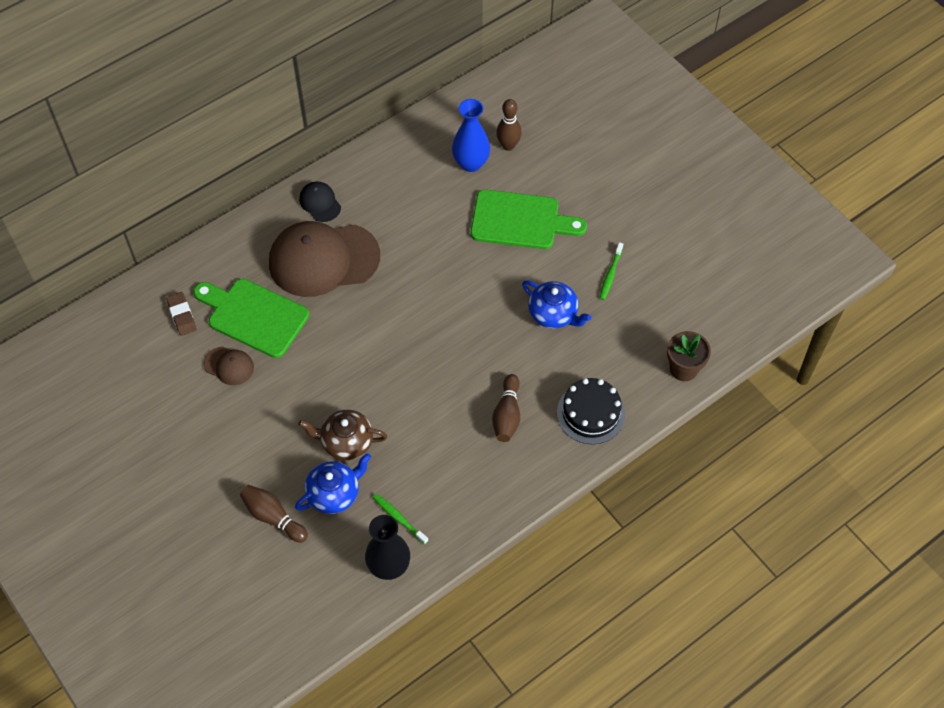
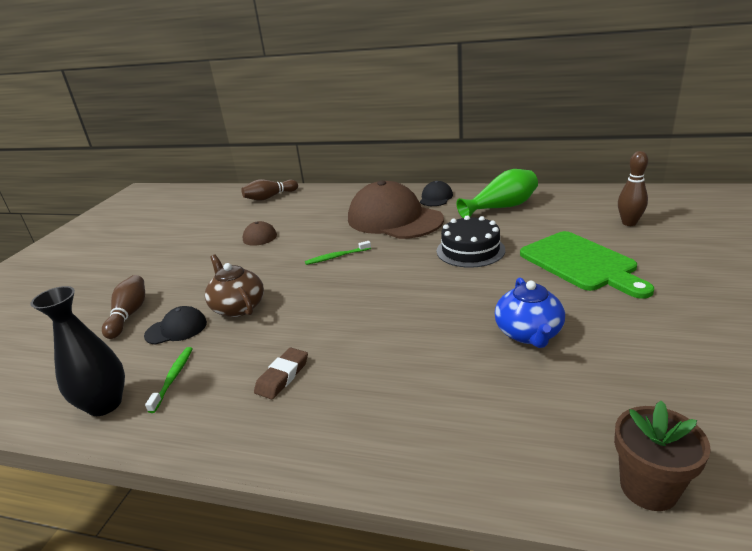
camera: 55 degrees right, 30 degrees down
(182, 315) = (281, 206): brown eraser -> brown eraser (282, 376)
(254, 316) = (312, 223): green cutting board -> none
(334, 493) = (176, 329): blue teapot -> black cap
(395, 182) = (501, 207): none -> green vase
(471, 163) = (579, 220): blue vase -> none
(507, 415) = (370, 375): brown bowling pin -> brown bowling pin (270, 197)
(590, 413) = (454, 437): black cake -> black cake (470, 250)
(610, 274) = (639, 340): green toothbrush -> green toothbrush (336, 257)

